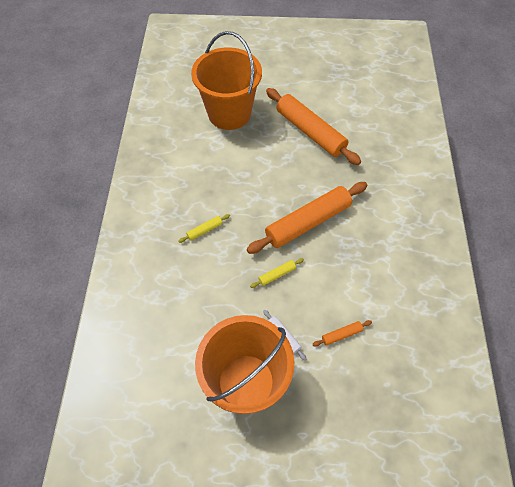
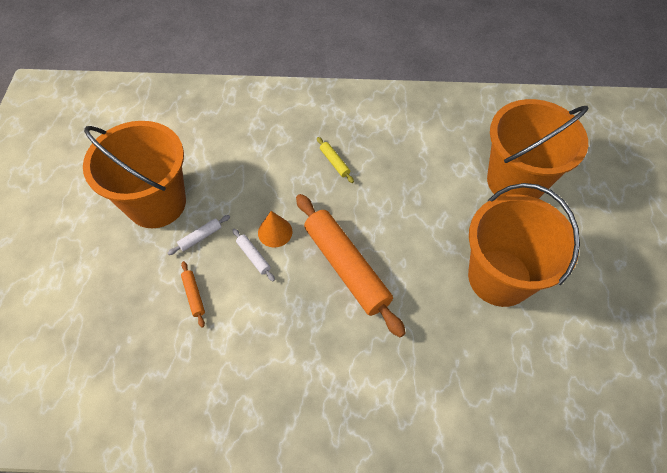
camera: 90 degrees right, 0 degrees up
(277, 275) = (275, 232): yellow rolling pin -> orange cone
(301, 290) = (253, 256): none -> white rolling pin
(310, 132) = (499, 277): orange rolling pin -> orange bucket

